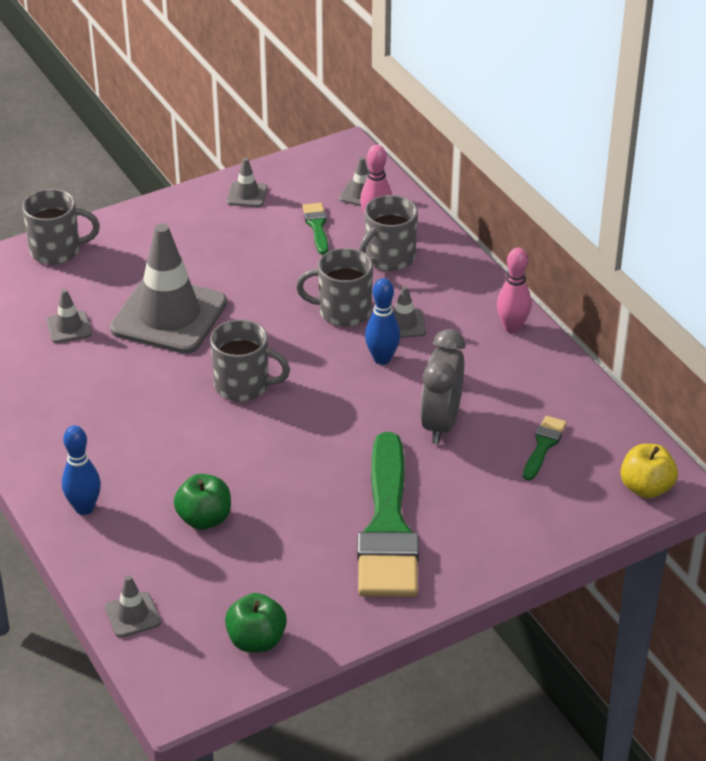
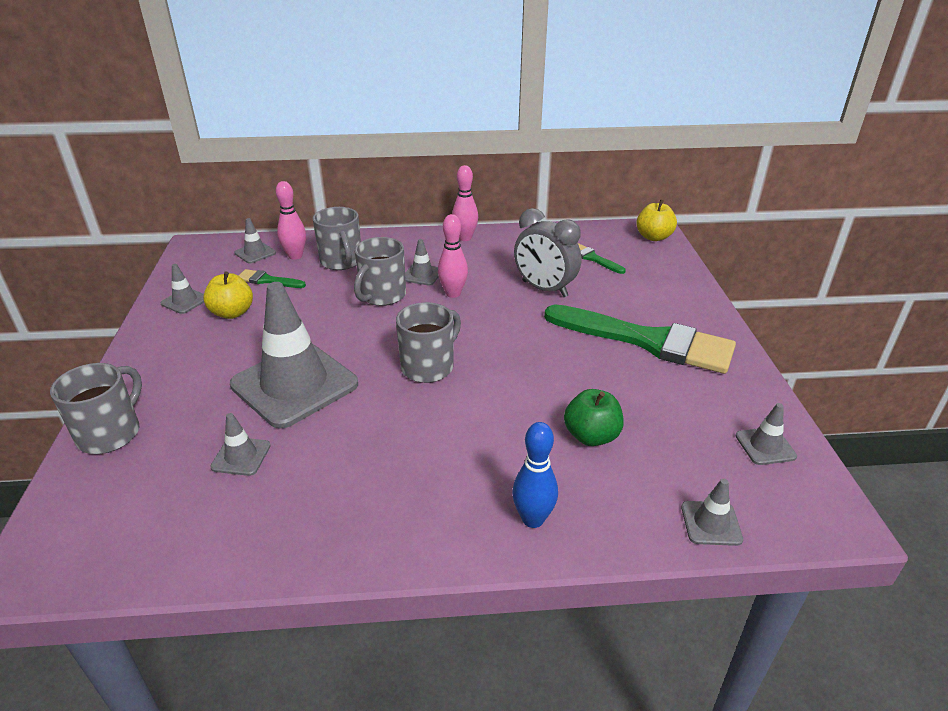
camera: 65 degrees left, 5 degrees down
(248, 231) = (232, 313): none -> yellow apple
(256, 640) = (765, 446): green apple -> grey traffic cone
(382, 359) = (453, 293): blue bowling pin -> pink bowling pin

